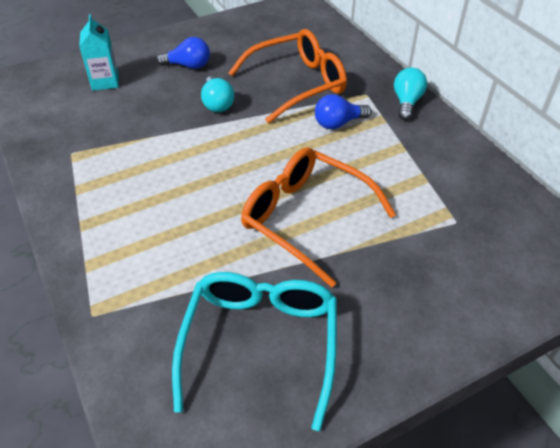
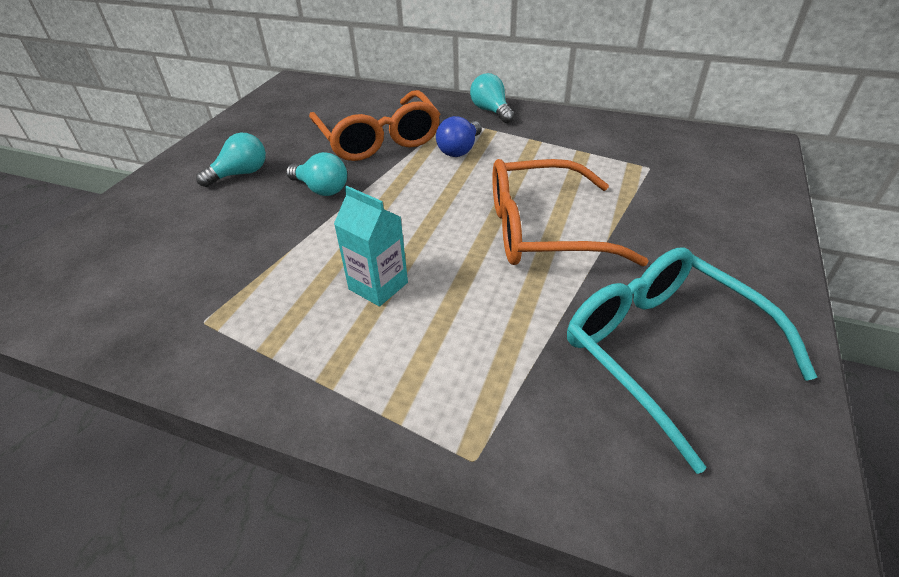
camera: 40 degrees left, 5 degrees down
(105, 82) = (151, 233): turquoise carton -> turquoise carton (378, 286)
(188, 66) = (240, 174): blue light bulb -> turquoise light bulb
(297, 84) = (379, 139): orange glasses -> orange glasses turned 135 degrees clockwise

